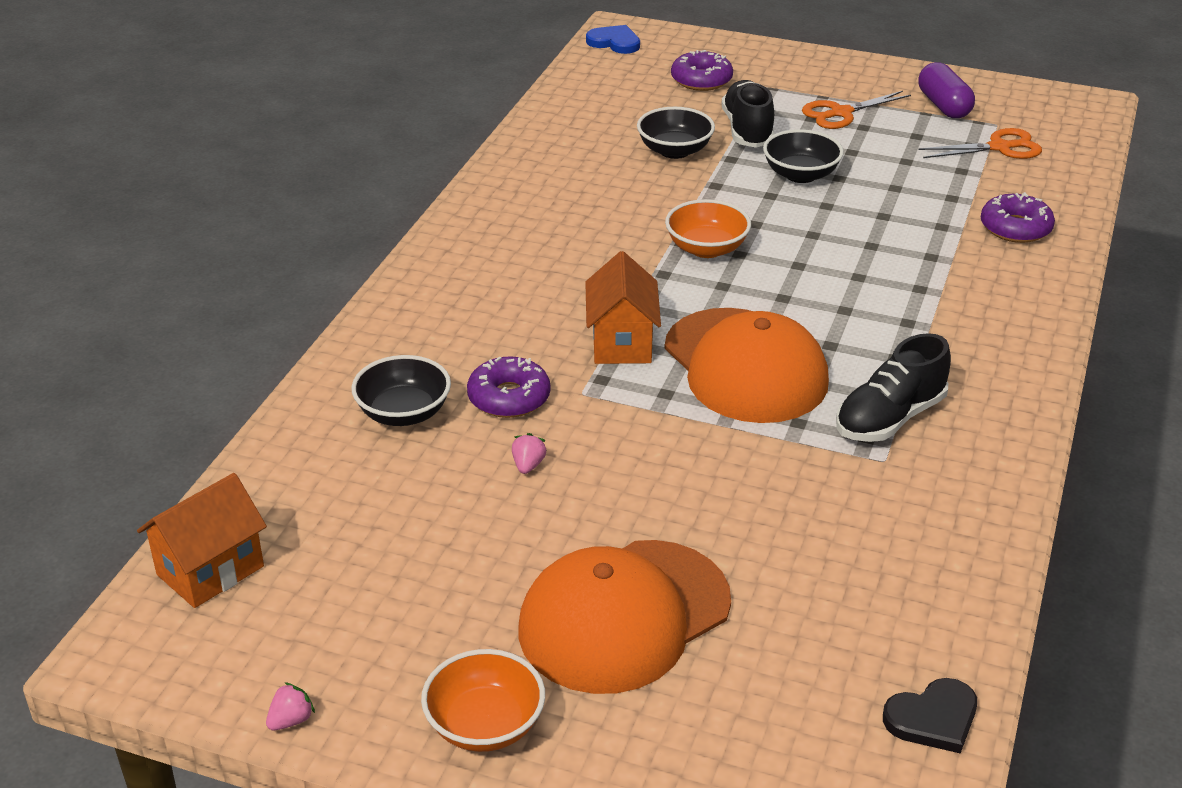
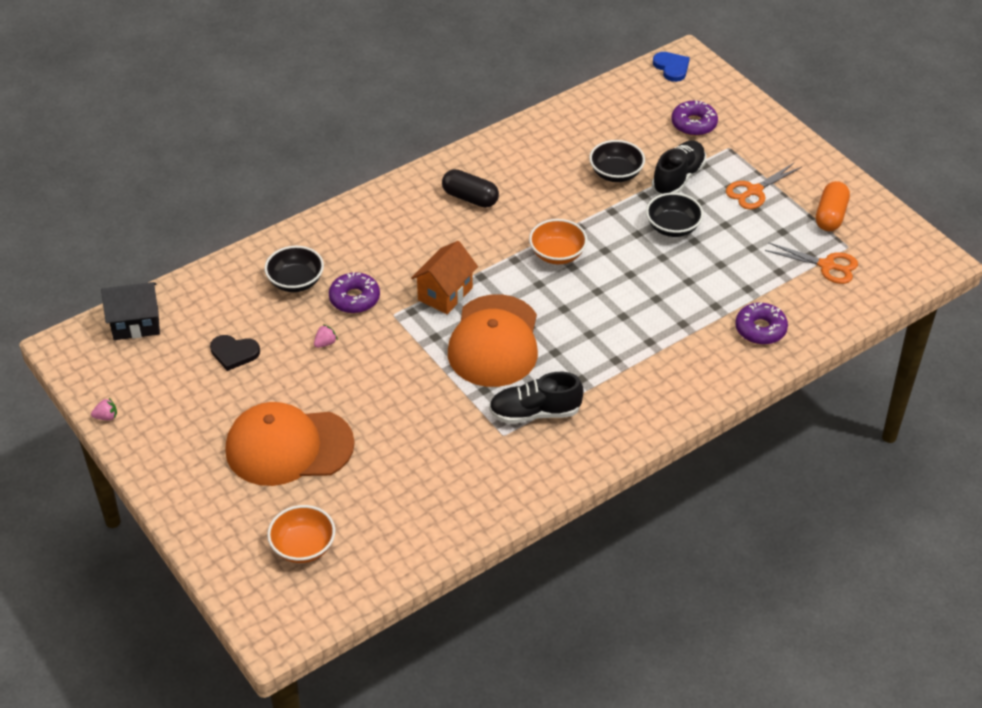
camera: 35 degrees right, 10 degrees up
(210, 570) = (136, 324): orange house -> black house
(485, 725) = (180, 464): orange bowl -> orange bowl (303, 546)
(532, 235) = (470, 198): none -> black capsule
(840, 113) = (754, 191): orange scissors -> orange scissors turned 45 degrees counterclockwise
(933, 718) = (371, 574): black heart -> black heart (234, 353)
(943, 106) = (830, 216): purple capsule -> orange capsule

